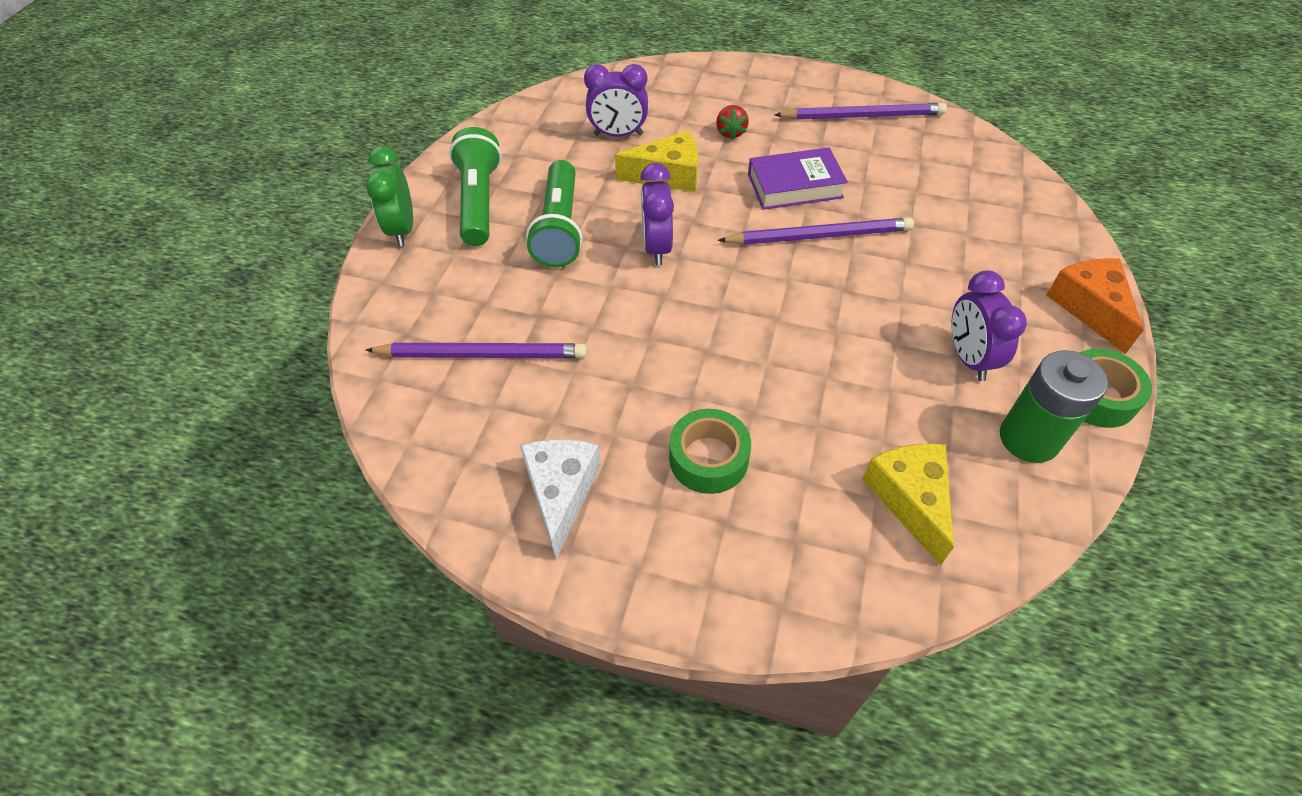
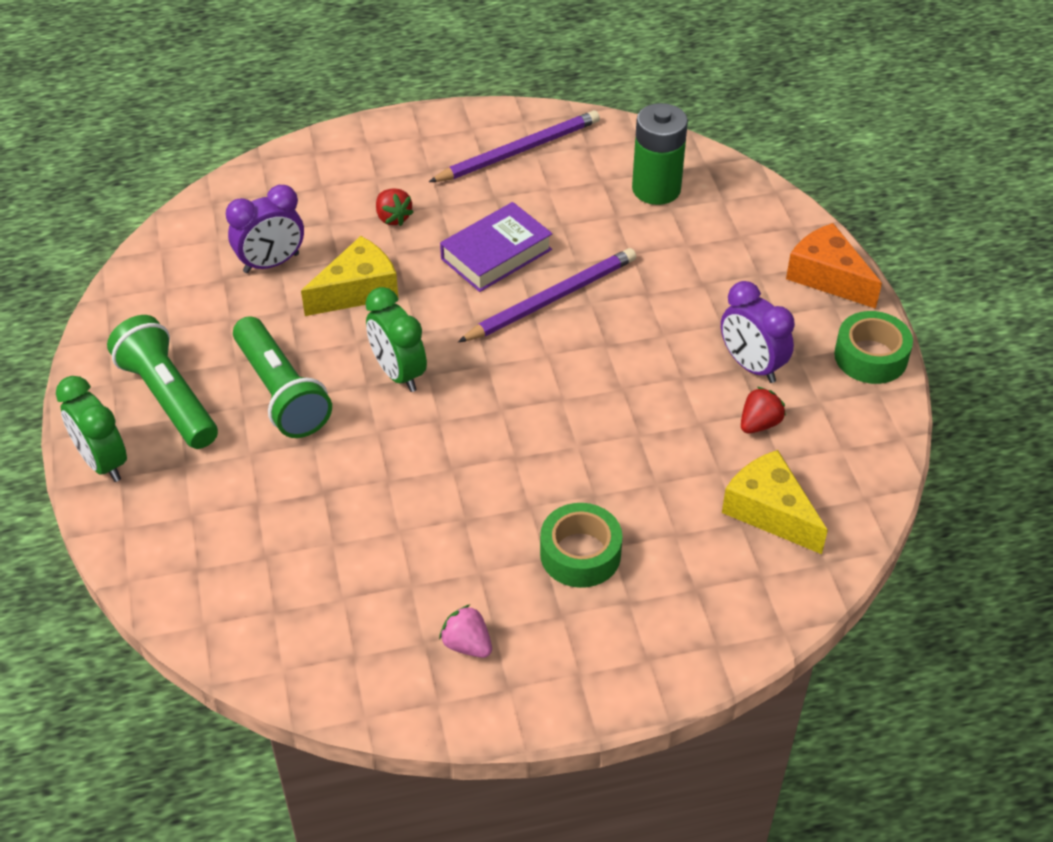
camera: 30 degrees left, 5 degrees down
(481, 354) = (294, 554): purple pencil -> none
(561, 493) = (467, 644): white cheese -> pink strawberry
(657, 247) = (398, 373): purple clock -> green clock
(946, 413) = (759, 424): none -> red strawberry
(1028, 438) = (836, 417): green battery -> green battery (656, 189)

